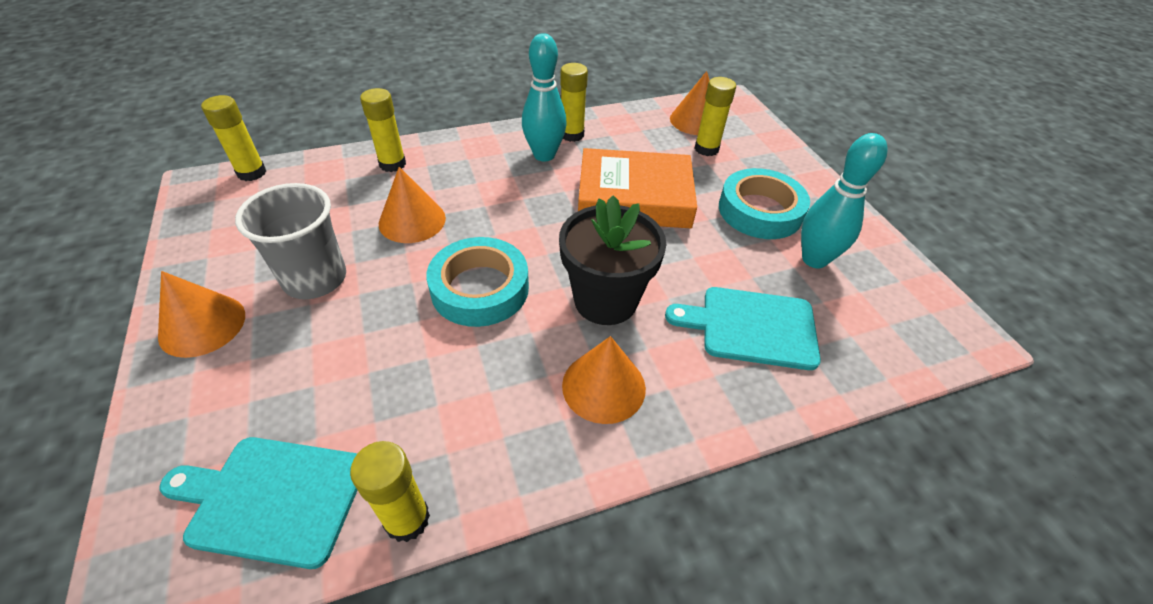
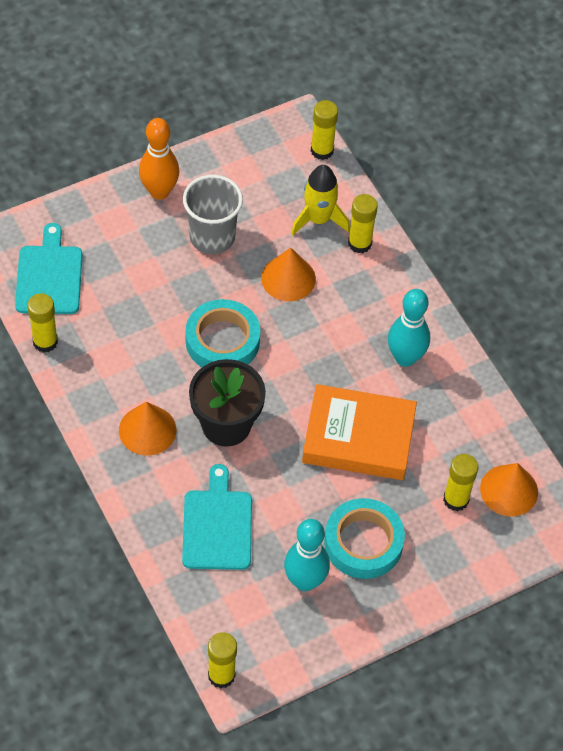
camera: 80 degrees right, 10 degrees up
(202, 325) = (159, 191): orange cone -> orange bowling pin
(343, 187) = (318, 219): none -> yellow rocket
(572, 135) = (447, 376): yellow glue stick -> yellow glue stick (221, 675)
(634, 197) = (358, 437): orange book -> orange book turned 75 degrees counterclockwise

